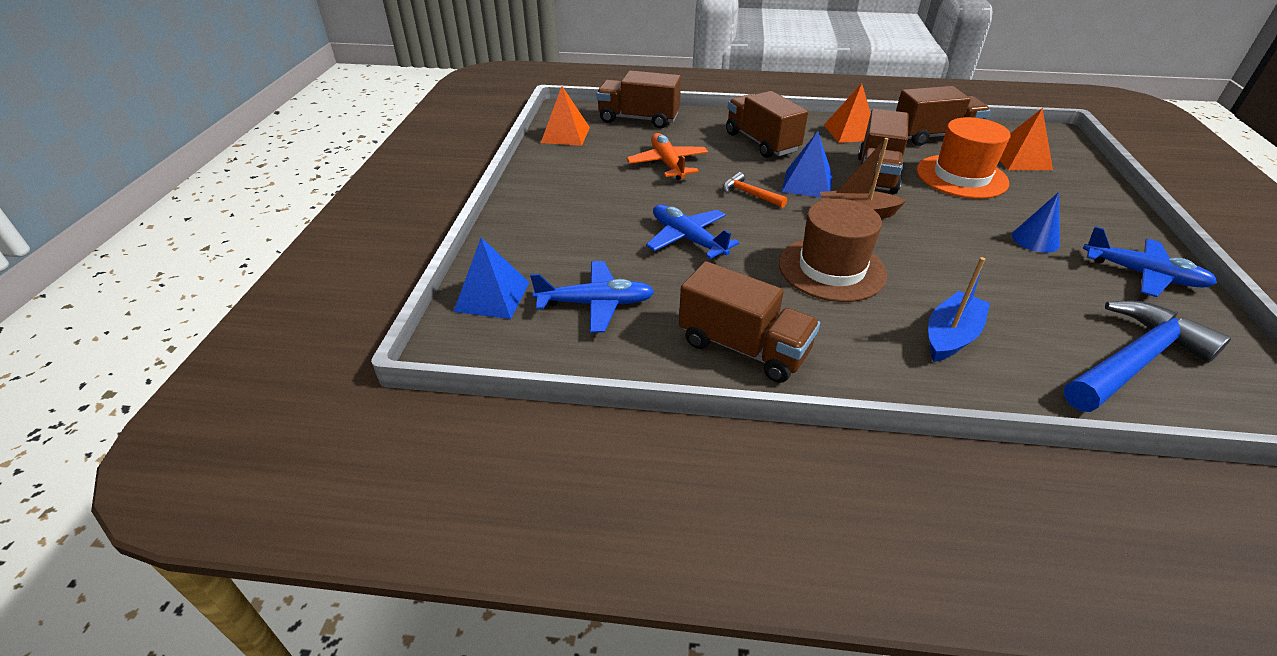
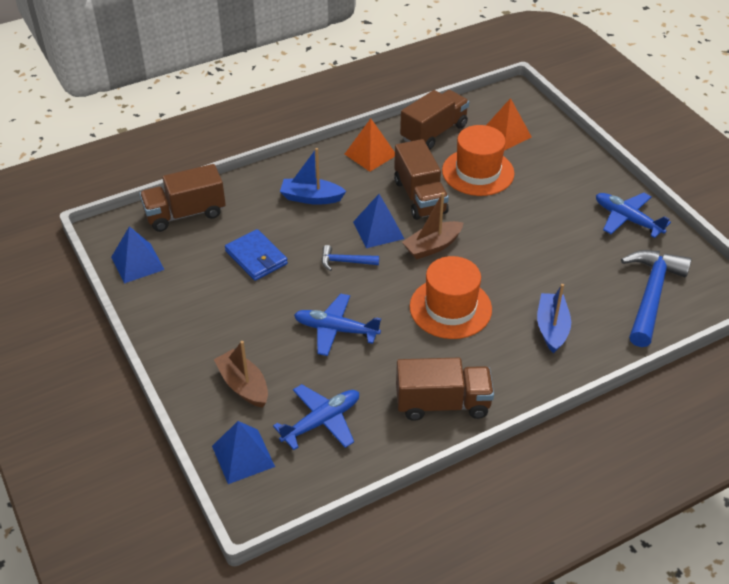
camera: 35 degrees left, 5 degrees up
(555, 244) = (243, 385): none -> brown boat
(565, 135) = (137, 263): orange pyramid -> blue pyramid
(667, 164) = (256, 257): orange plane -> blue wallet
(749, 194) = (345, 262): orange hammer -> blue hammer
(761, 142) = (311, 198): brown truck -> blue boat
(831, 269) = (450, 308): brown hat -> orange hat
(1035, 240) = (555, 216): blue cone -> none
(1143, 275) = (627, 219): blue plane -> blue plane turned 135 degrees counterclockwise

